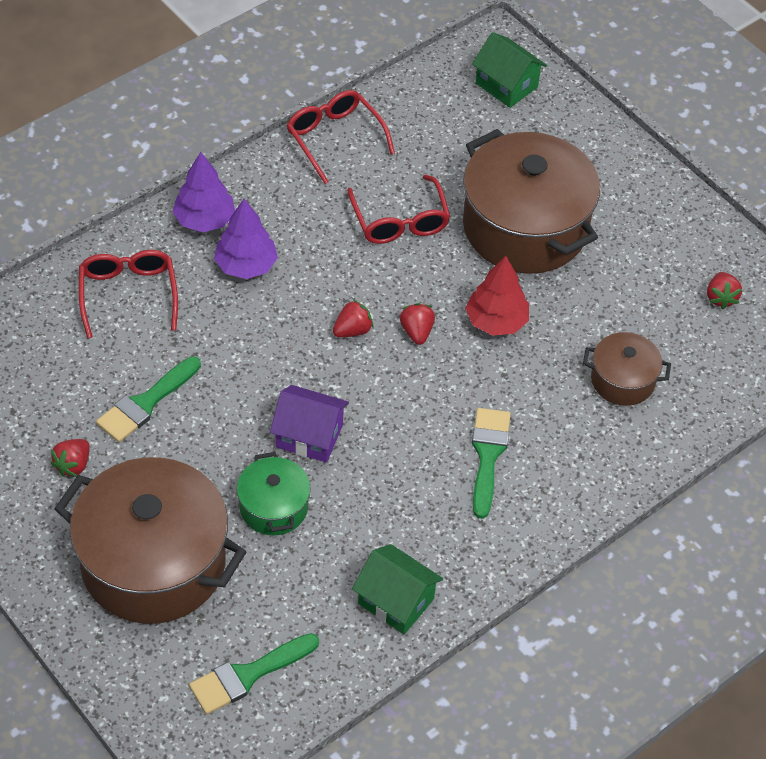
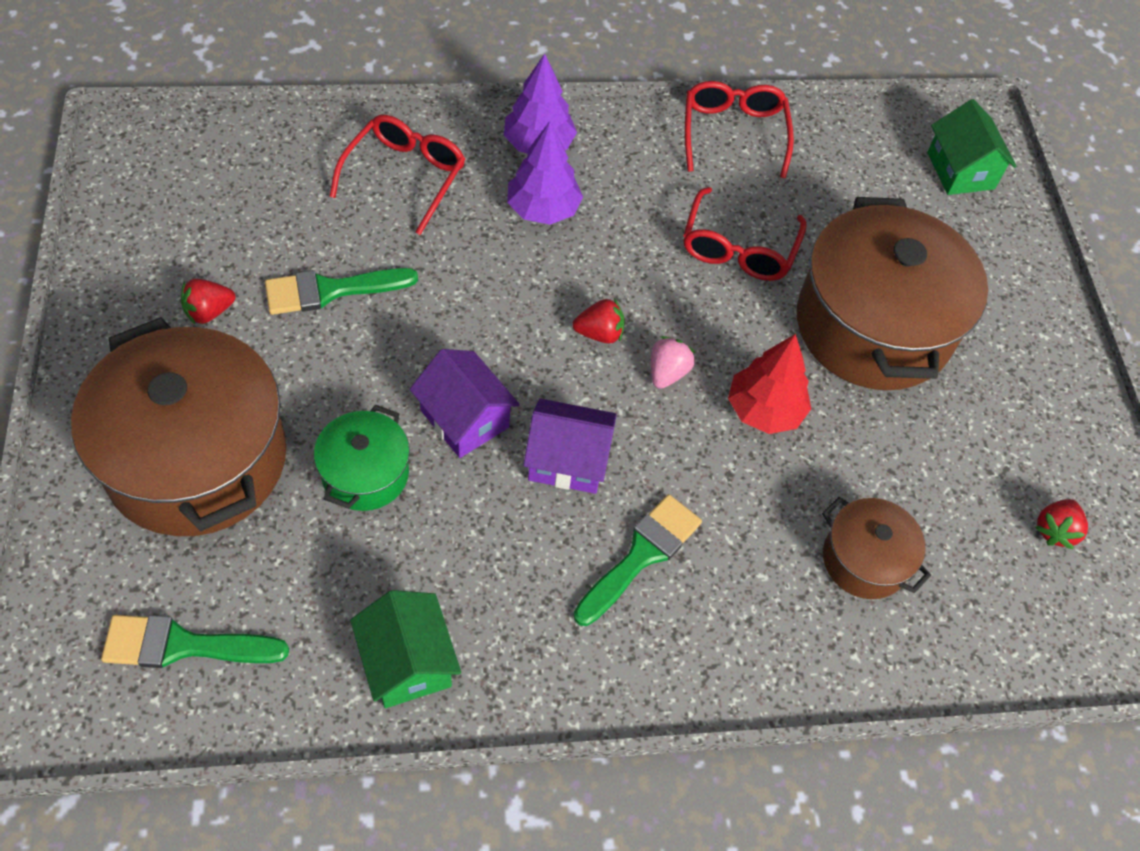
camera: 30 degrees right, 5 degrees up
(397, 424) = (567, 460): none -> purple house
(416, 332) = (667, 373): red strawberry -> pink strawberry

